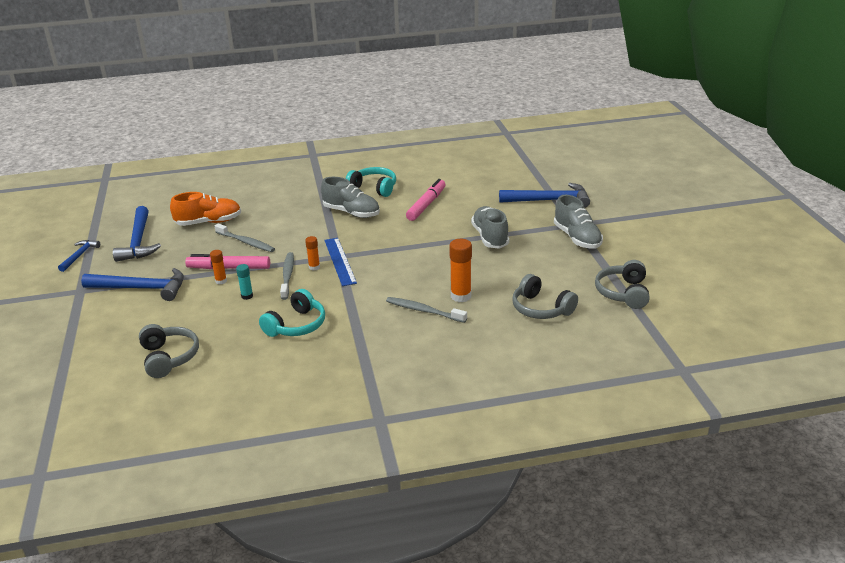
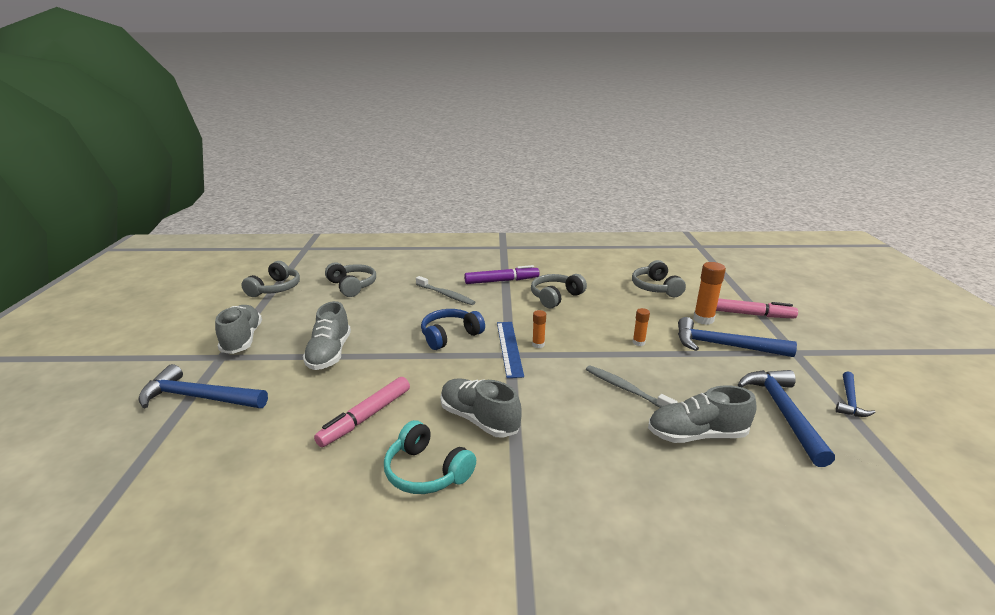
camera: 170 degrees left, 5 degrees down
(209, 222) = (696, 435): orange shoe -> grey shoe
(229, 268) = (635, 356): pink marker -> pink marker (749, 314)
(247, 296) = (605, 324): turquoise glue stick -> none
(287, 276) = (567, 339): grey toothbrush -> none
(296, 325) = (555, 297): turquoise headphones -> grey headphones
(365, 342) = (501, 281): none -> purple marker
(397, 265) = (450, 336): none -> blue headphones
(461, 296) = (408, 301): orange glue stick -> orange glue stick (703, 319)

